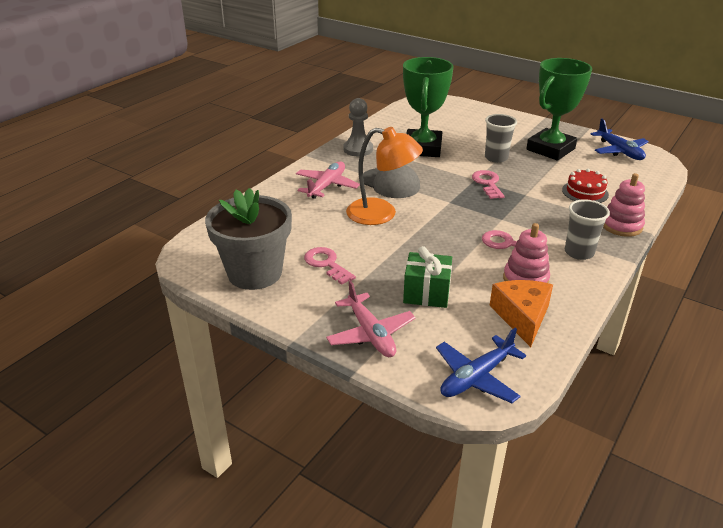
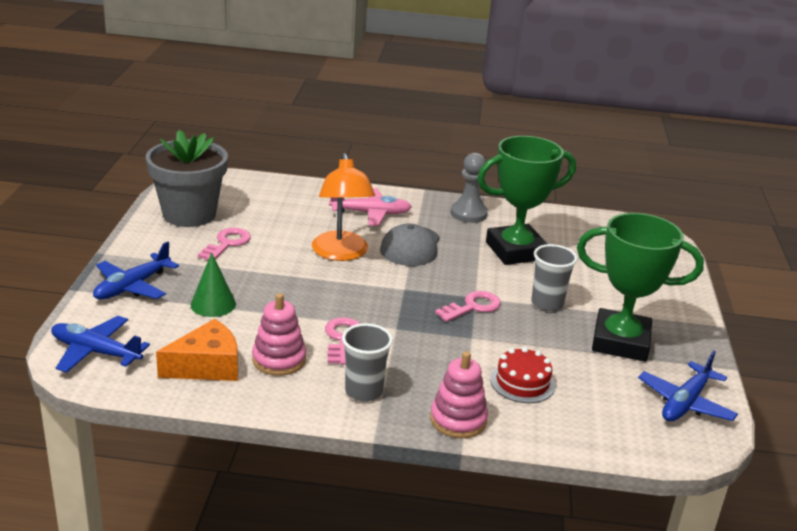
camera: 60 degrees right, 5 degrees down
(370, 334) = (132, 287): pink plane -> blue plane
(426, 293) = (213, 304): green gift -> green cone

